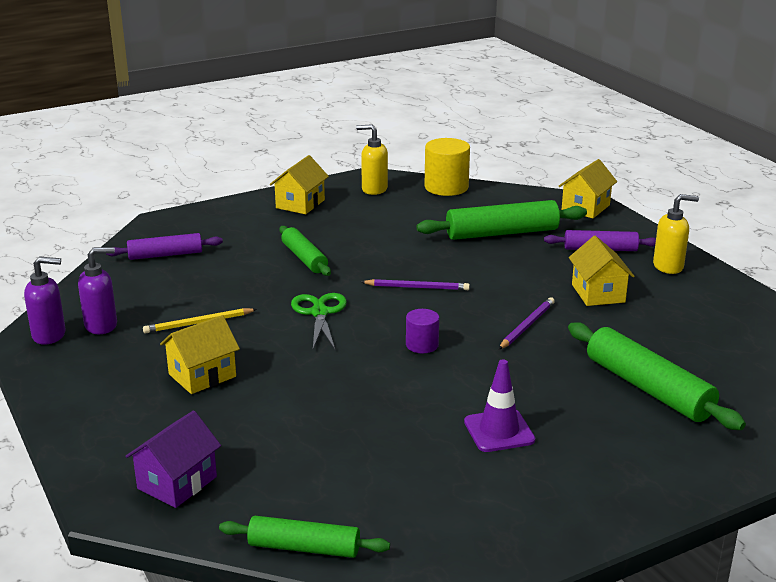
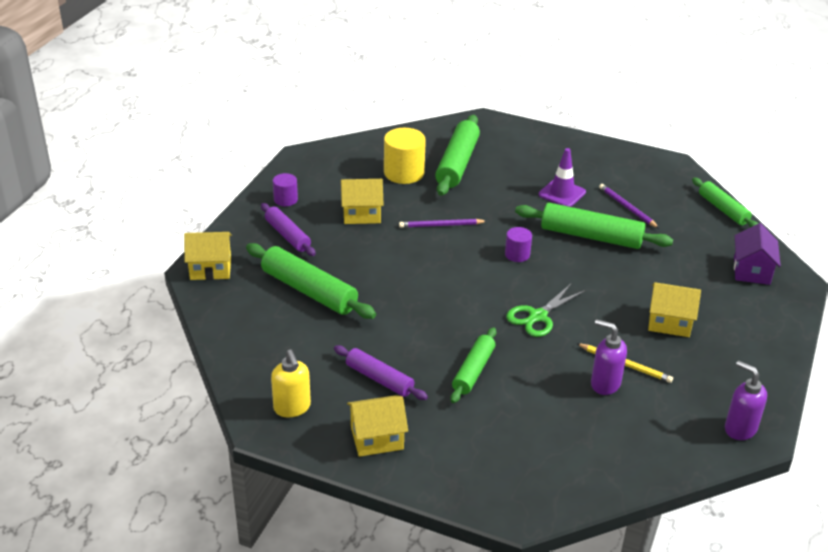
camera: 130 degrees left, 10 degrees up
(101, 325) = (694, 411): purple soap dispenser -> purple soap dispenser (605, 384)
(165, 255) = (567, 458): purple rolling pin -> purple rolling pin (379, 379)
(177, 482) = (751, 271): purple house -> purple house turned 75 degrees counterclockwise
(391, 405) = (591, 236): none -> green rolling pin
(417, 287) = (447, 291): purple pencil -> purple pencil (627, 207)
(446, 187) = (240, 364): yellow cylinder -> yellow cylinder (404, 173)
(598, 293) = (362, 214): yellow house -> yellow house turned 45 degrees clockwise
(668, 266) = (285, 199): yellow soap dispenser -> purple cylinder

